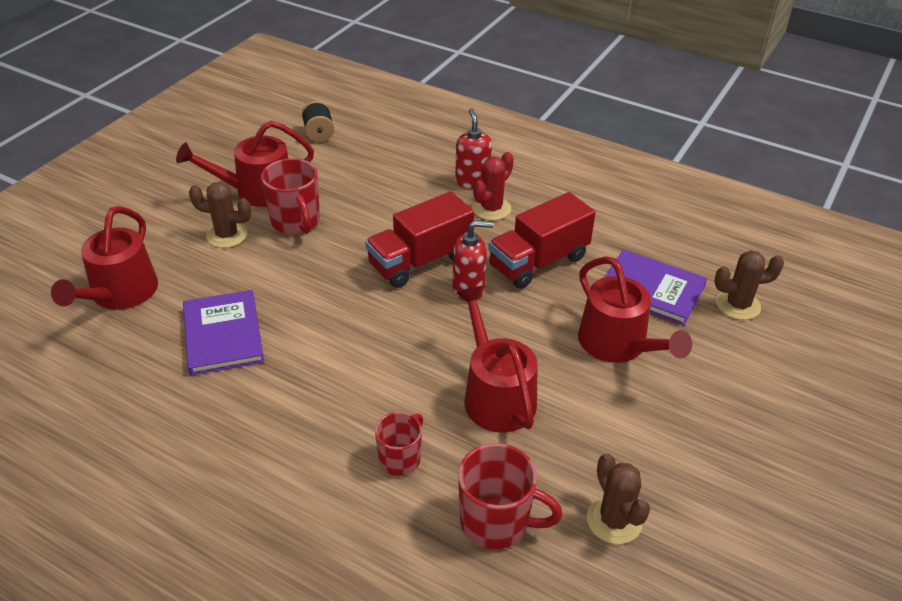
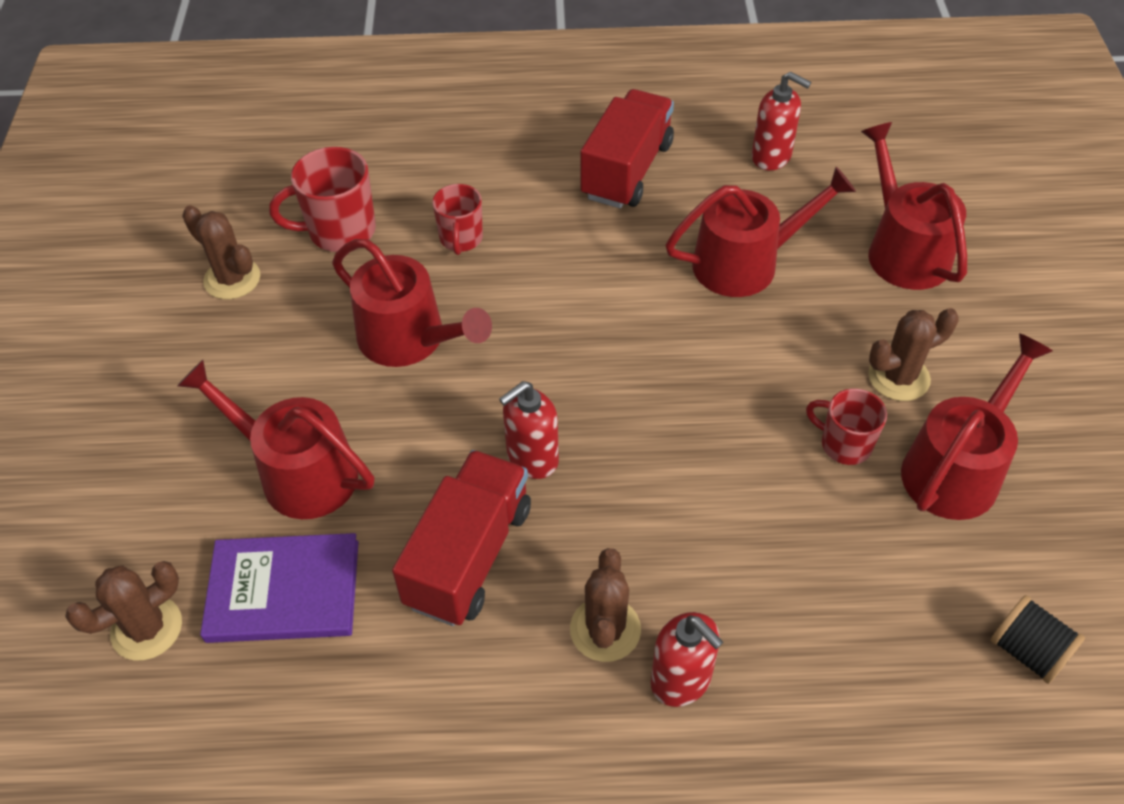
camera: 150 degrees right, 10 degrees up
(98, 403) = (771, 157): none -> red soap dispenser
(223, 335) = (745, 263): purple book -> red watering can
(296, 222) = (844, 444): red mug -> red mug, size x0.65
(420, 261) = (627, 469): red truck -> red truck (627, 170)
(491, 209) = (605, 629): red cactus -> brown cactus

